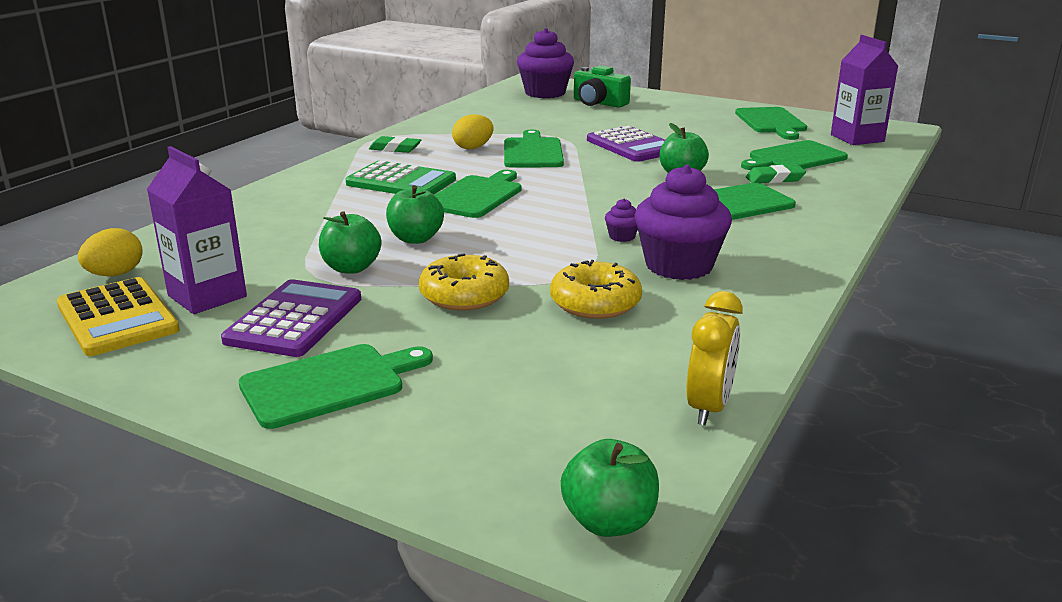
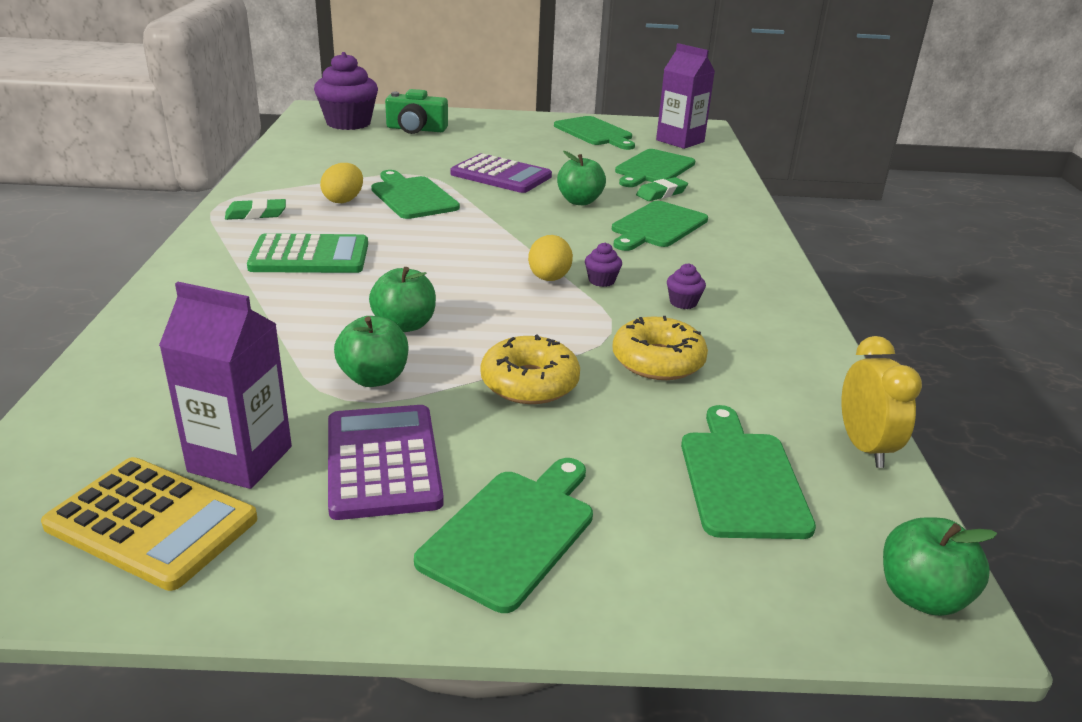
camera: 30 degrees left, 5 degrees up
(115, 274) = (76, 460): yellow egg -> yellow egg (549, 279)
(476, 196) = (411, 259): green cutting board -> green cutting board (741, 478)
(679, 266) = (683, 302): purple cupcake -> purple cupcake, size x0.41

